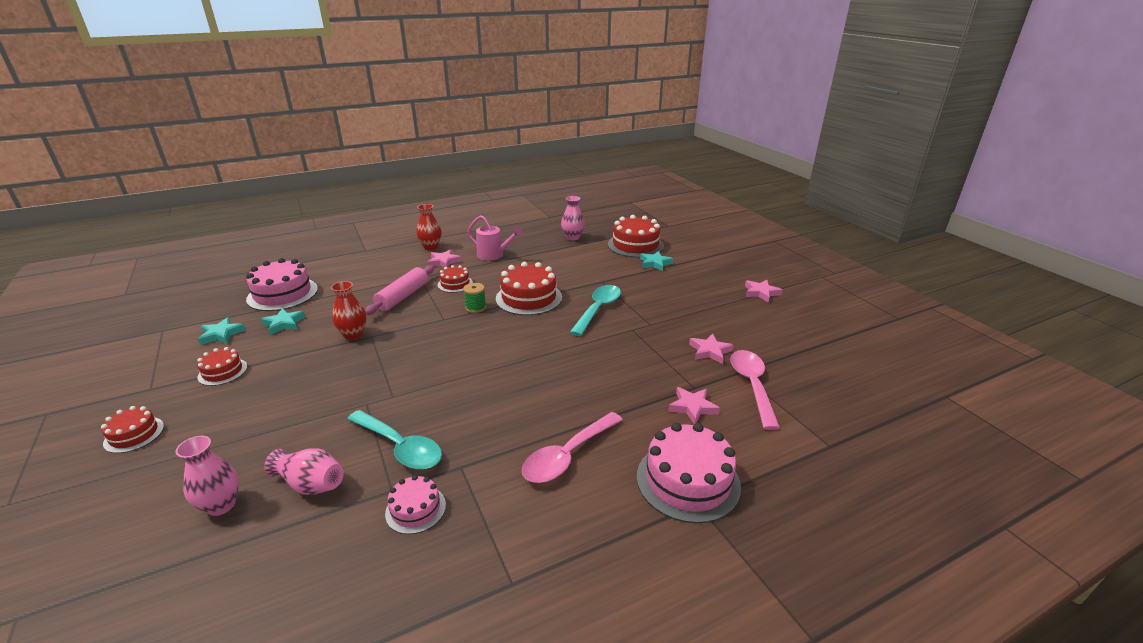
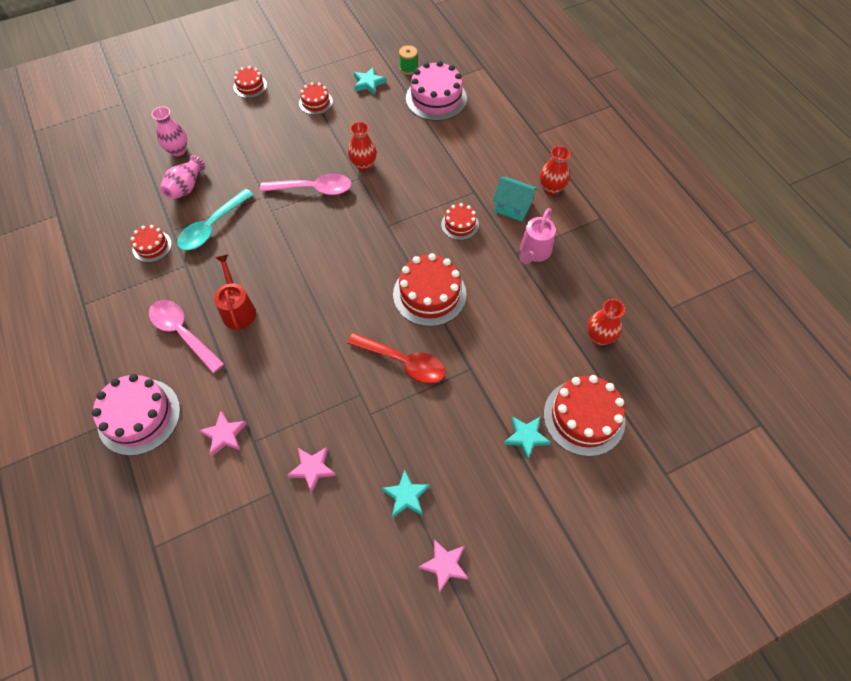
camera: 90 degrees right, 30 degrees up
(284, 324) = (383, 115): turquoise star -> turquoise star (406, 496)
(403, 297) = (431, 186): pink rolling pin -> none
(415, 509) = (152, 246): pink cake -> red cake
(444, 262) = (512, 207): pink star -> turquoise house
(475, 307) = (409, 249): green spool -> green spool (408, 68)
(535, 412) = (238, 309): none -> red watering can
(572, 237) = (599, 337): pink vase -> red vase
(598, 309) = (403, 362): turquoise spoon -> red spoon
(752, 385) = (249, 499): pink spoon -> pink spoon (313, 189)

